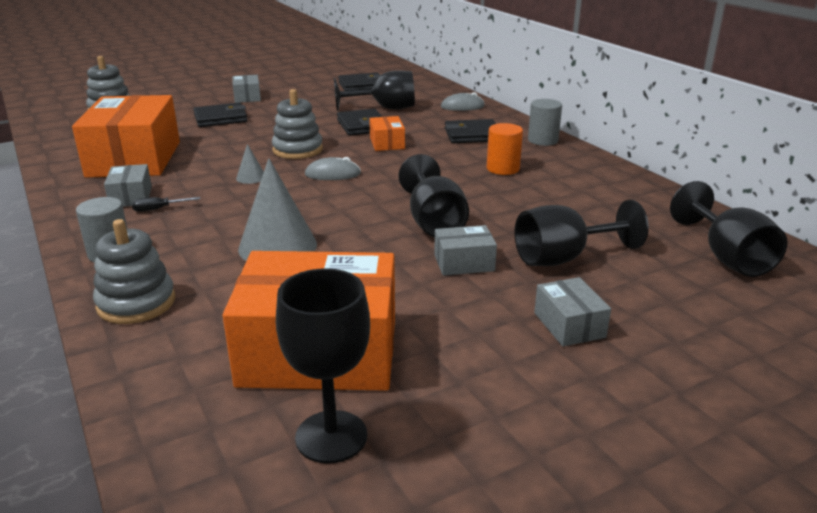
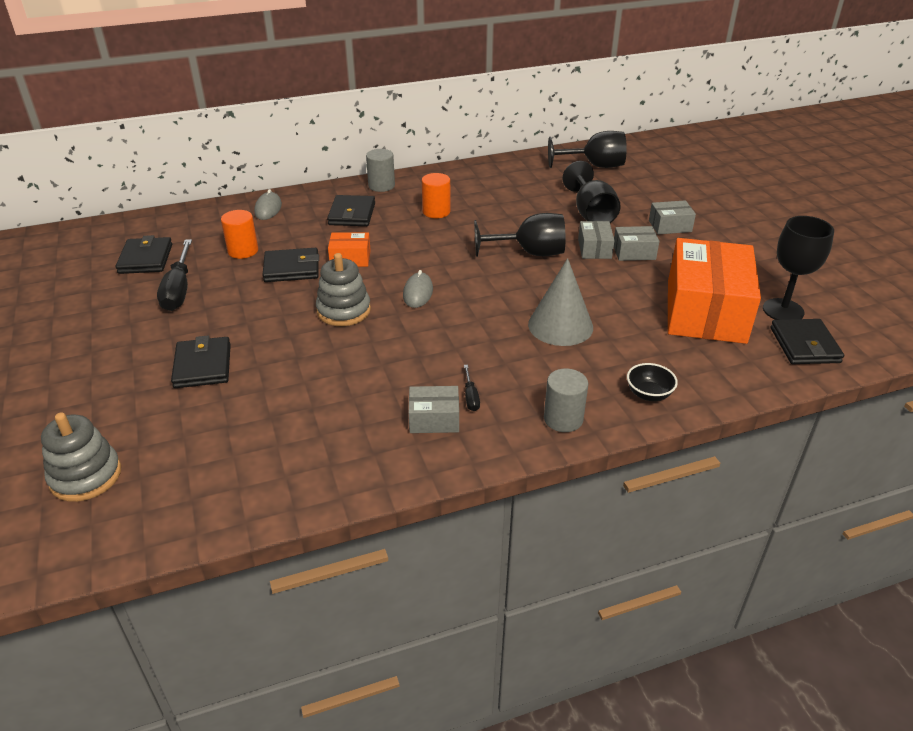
camera: 80 degrees left, 10 degrees up
(134, 159) = (317, 428): orange box -> none
(136, 303) = (648, 394): grey stacking toy -> black bowl
(226, 453) = (804, 345): none -> black wallet
(247, 97) = (124, 346): grey box -> grey box (634, 252)
(251, 177) = (408, 340): grey cone -> none
(321, 99) = (179, 289): none -> black screwdriver
(385, 108) = (243, 251): black goblet -> orange cylinder

